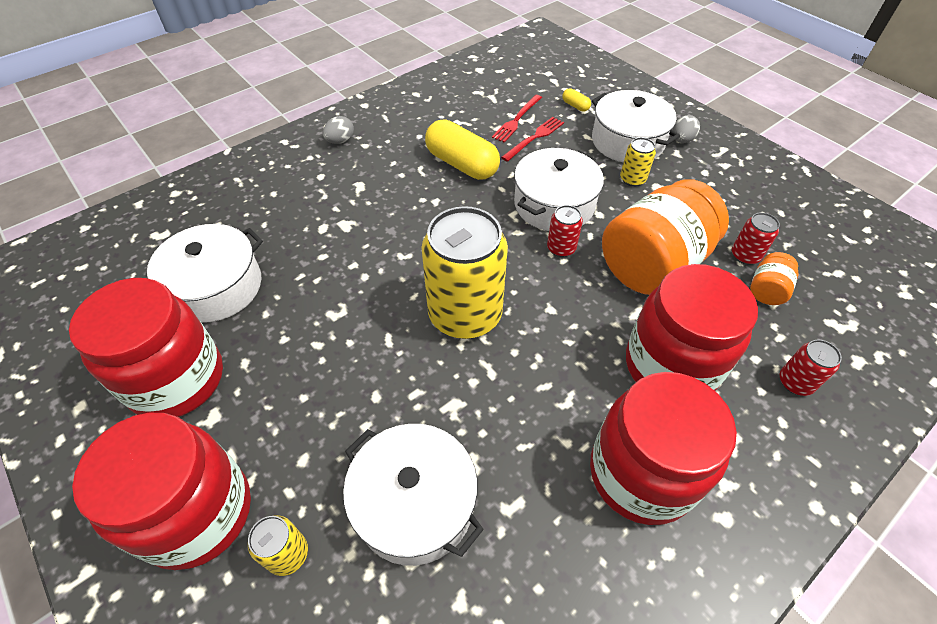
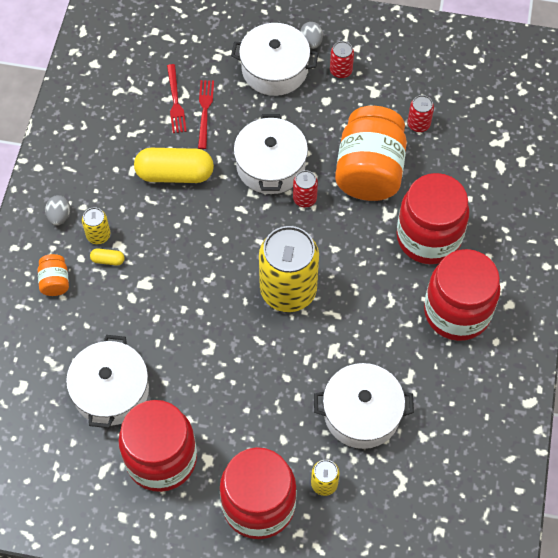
camera: 40 degrees left, 10 degrees up
(575, 106) = (207, 56): yellow capsule -> yellow capsule (108, 260)
(632, 179) = (305, 105): yellow can -> yellow can (98, 235)
(766, 290) = (446, 143): orange jar -> orange jar (55, 282)
(795, 382) = (497, 199): red can -> red can (341, 71)

